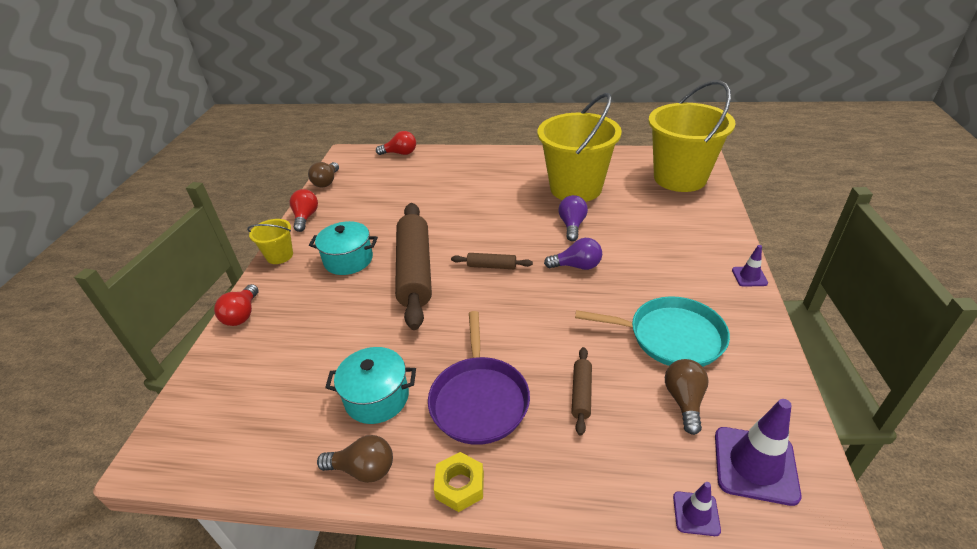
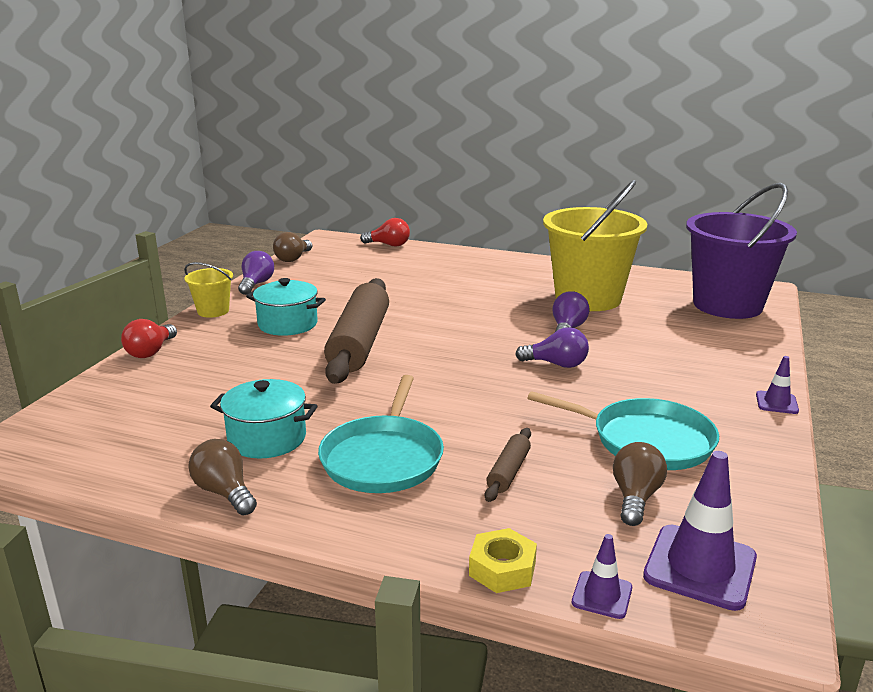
camera: 10 degrees right, 15 degrees down
(306, 217) = (256, 284): red light bulb -> purple light bulb
(363, 469) = (225, 492): brown light bulb -> brown light bulb turned 150 degrees counterclockwise
(460, 485) = (327, 523): yellow nut -> yellow nut (502, 569)
(479, 399) = (383, 458): purple pan -> turquoise pan
(491, 266) = (452, 351): brown rolling pin -> none
(680, 178) = (727, 305): yellow bucket -> purple bucket

